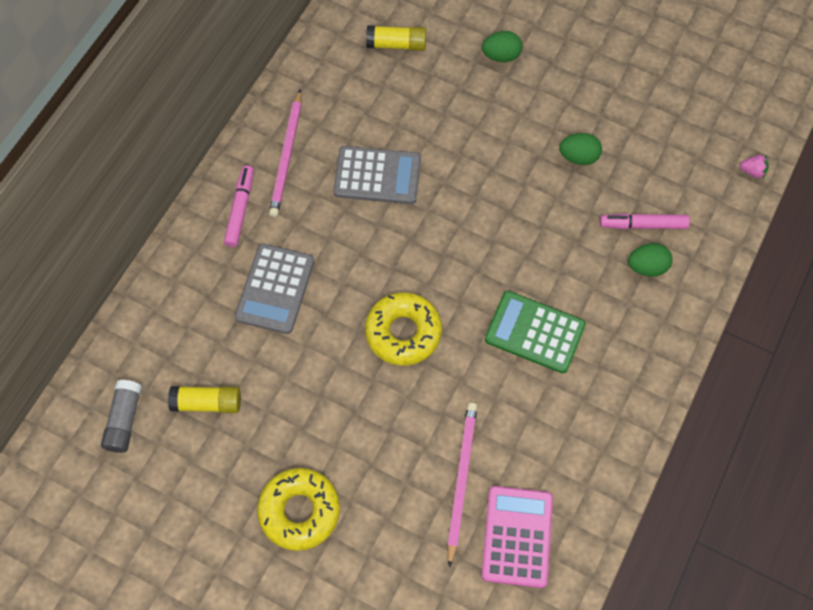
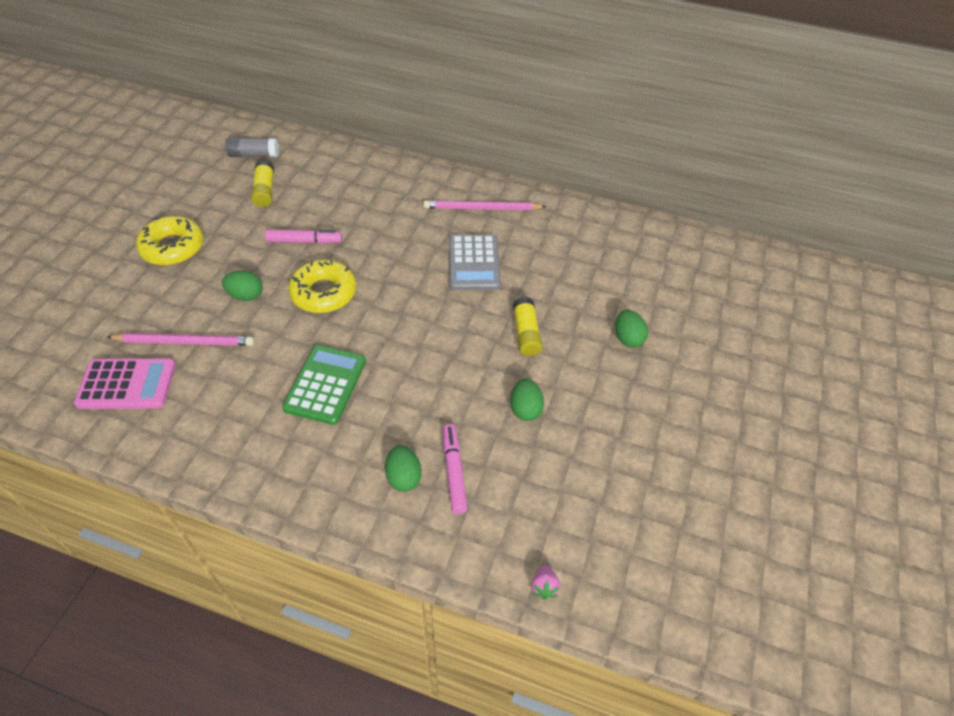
camera: 80 degrees right, 15 degrees down
(240, 209) = (428, 189): pink marker -> pink marker (304, 241)
(275, 289) = (360, 215): grey calculator -> none
(396, 44) = (614, 263): yellow glue stick -> yellow glue stick (526, 333)
(396, 417) = (246, 295): none -> green egg

